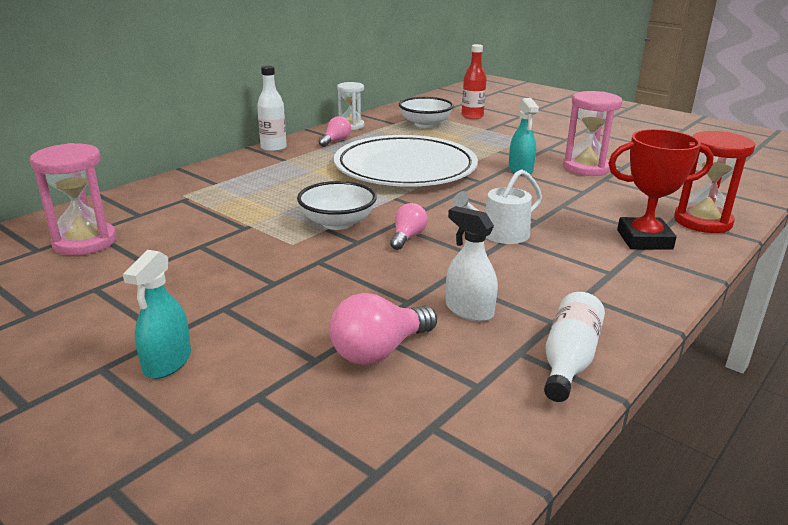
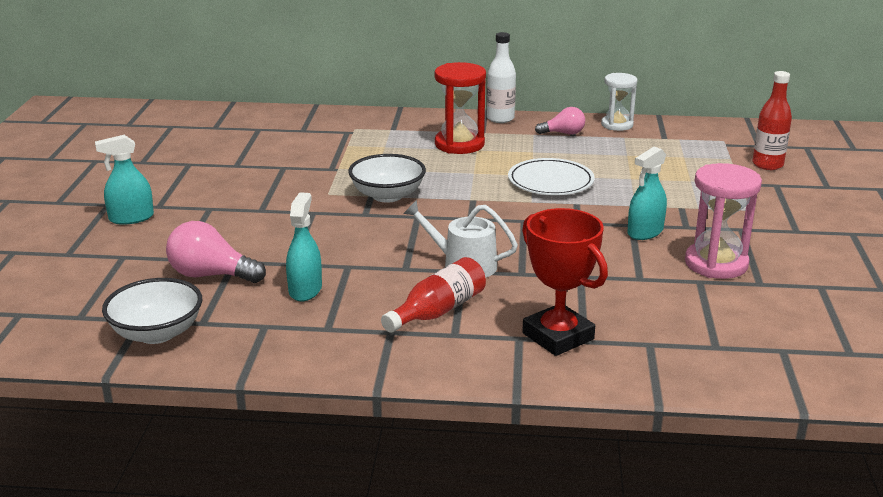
camera: 55 degrees right, 0 degrees up
(85, 242) = (242, 134): pink hourglass -> none
(405, 168) = (550, 181): white plate -> white plate, size x0.52
(407, 237) = (400, 229): pink light bulb -> none
(425, 124) = (691, 152): white bowl -> white bowl (157, 333)
(469, 310) = (305, 290): white spray bottle -> turquoise spray bottle
(567, 267) = (438, 311): none -> red bottle
(569, 360) = (274, 348): white bottle -> none
(702, 221) = (662, 361): red hourglass -> red hourglass (459, 144)

